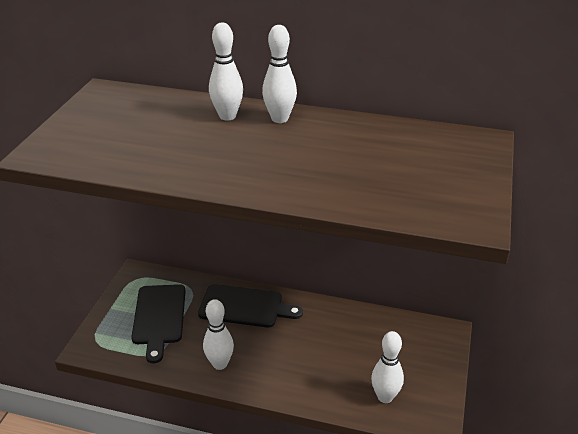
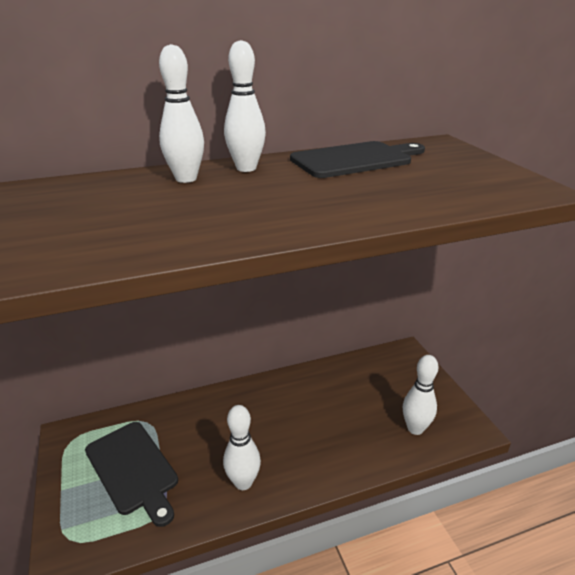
camera: 35 degrees left, 5 degrees down
(245, 307) = (219, 412): black cutting board -> black cutting board (355, 160)

